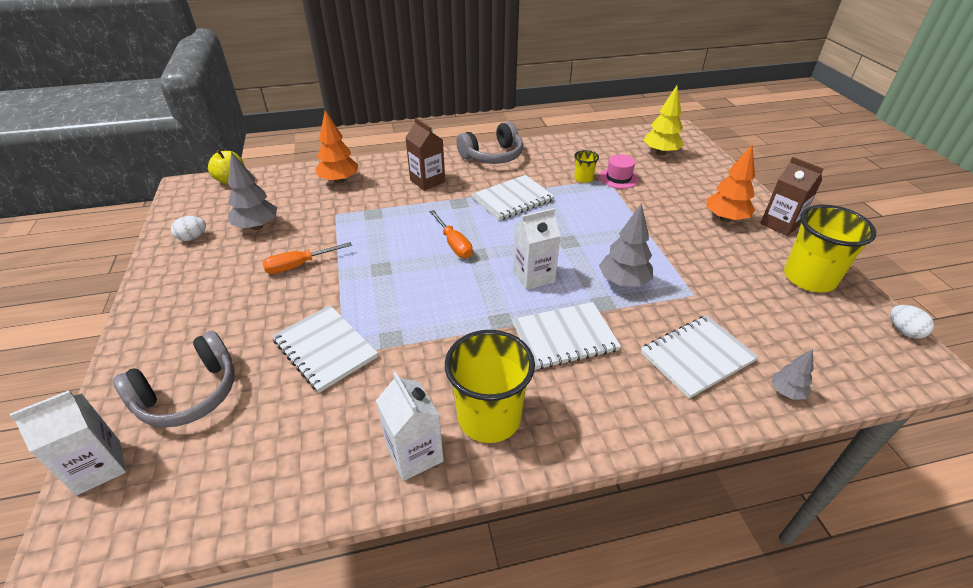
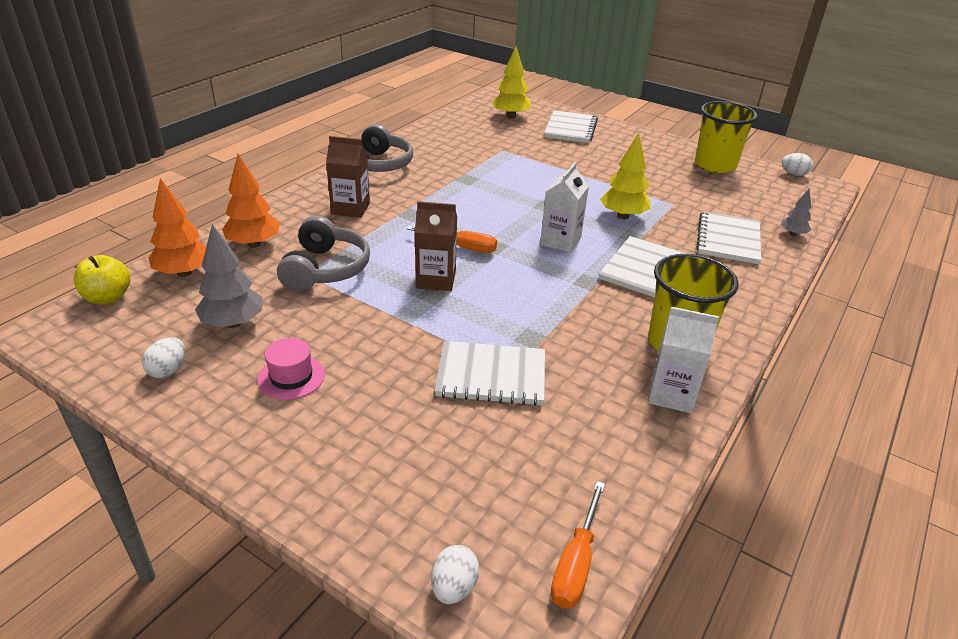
camera: 45 degrees left, 5 degrees down
(99, 467) = (454, 587): white carton -> white egg
(189, 394) = (432, 482): grey headphones -> grey headphones (325, 269)
(299, 265) = (347, 331): orange screwdriver -> orange screwdriver (576, 563)
(512, 199) = (453, 193): white notebook -> white notebook (570, 129)
(583, 178) = (484, 156): yellow cup -> none
(618, 178) = (509, 146): pink hat -> pink hat (291, 377)
(623, 282) = (623, 216): grey tree -> yellow tree
(725, 218) = (620, 147): orange tree -> orange tree (184, 273)
(780, 224) = (655, 138): brown carton -> brown carton (436, 280)

